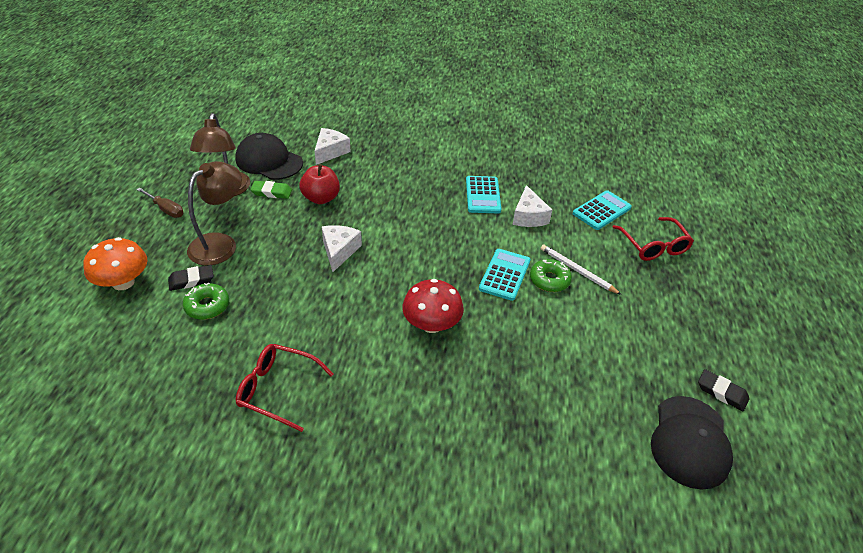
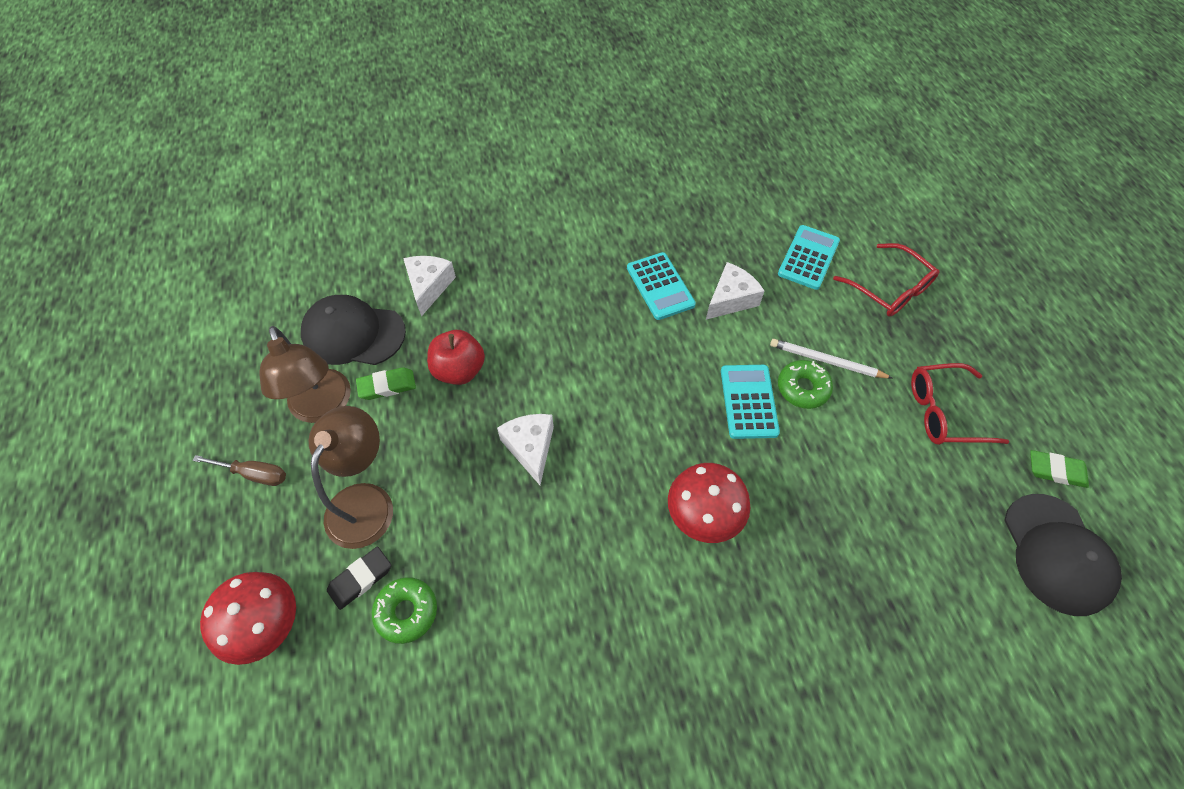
camera: 20 degrees left, 15 degrees up
(123, 282) = (266, 624): orange mushroom -> red mushroom
(277, 389) = (572, 701): red glasses -> red glasses (944, 412)
(528, 216) = (730, 299): white cheese -> white cheese turned 105 degrees counterclockwise
(722, 392) = (1056, 471): black eraser -> green eraser

